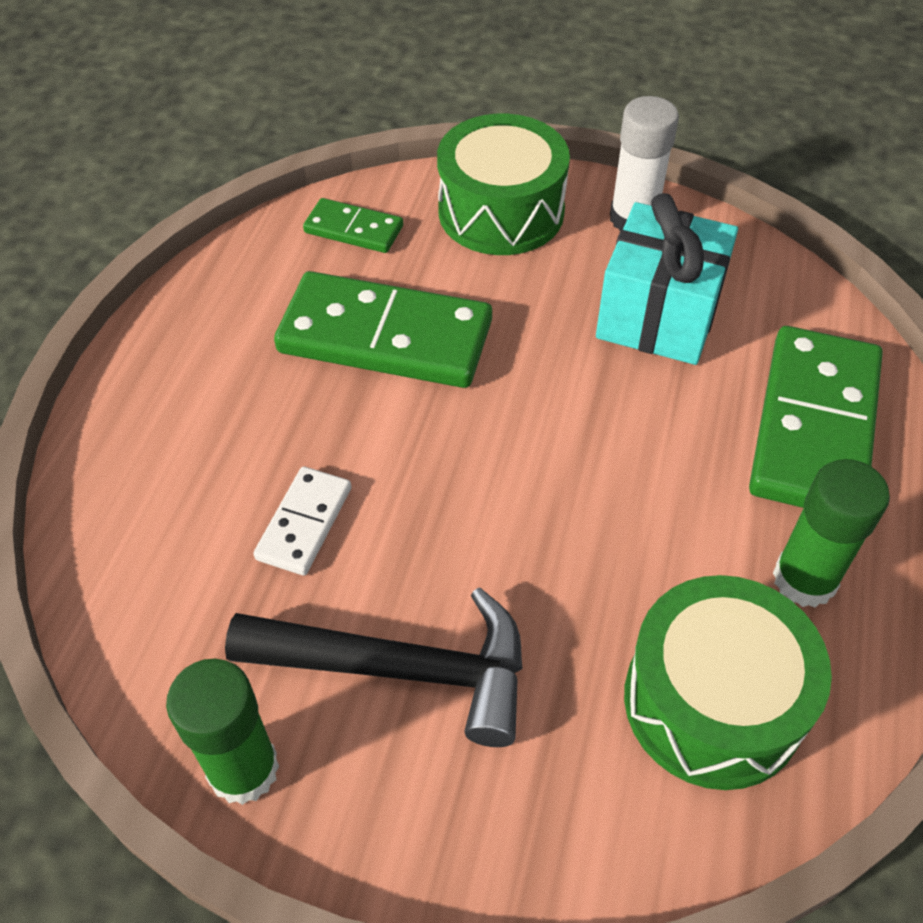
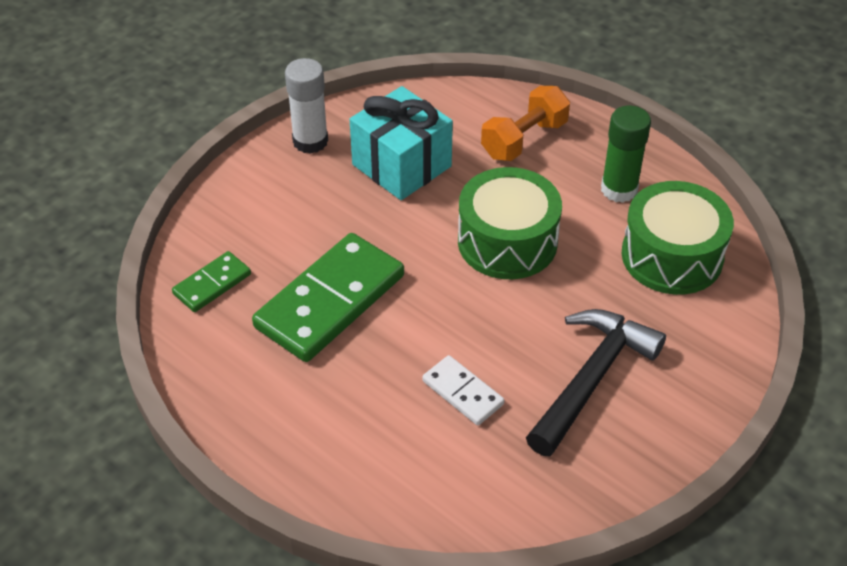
camera: 65 degrees left, 5 degrees down
(243, 769) = (622, 473): green glue stick -> none
(501, 211) = (254, 201): green drum -> green drum (507, 242)
(813, 426) = (524, 139): green domino -> orange dumbbell

